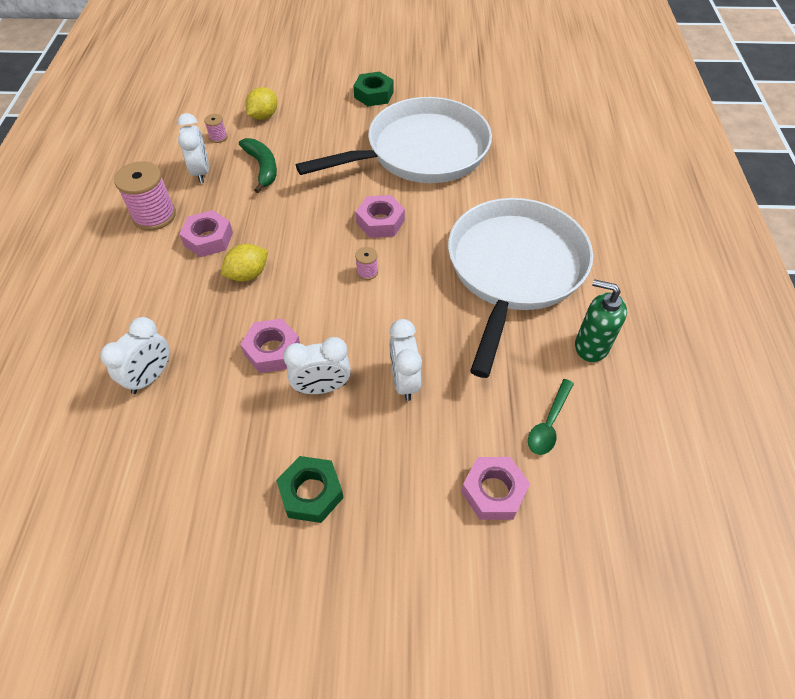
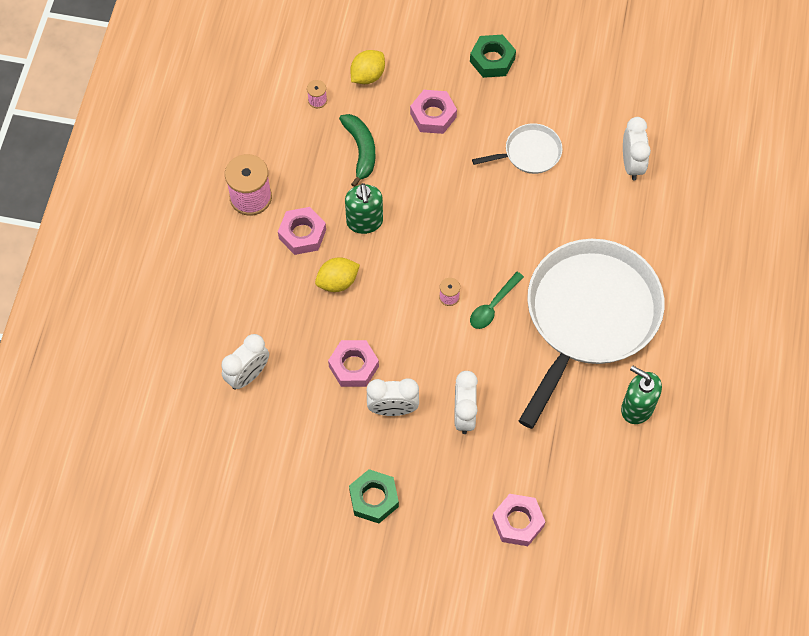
camera: 10 degrees right, 10 degrees up
(201, 172) = (298, 147): white clock -> white clock (631, 164)
(272, 221) = (364, 222): none -> green soap dispenser
(380, 222) = (471, 239): pink nut -> pink nut (433, 115)
(421, 151) = (529, 153): white pan -> white pan, size x0.44
(548, 424) = (578, 474): green spoon -> green spoon (493, 306)

